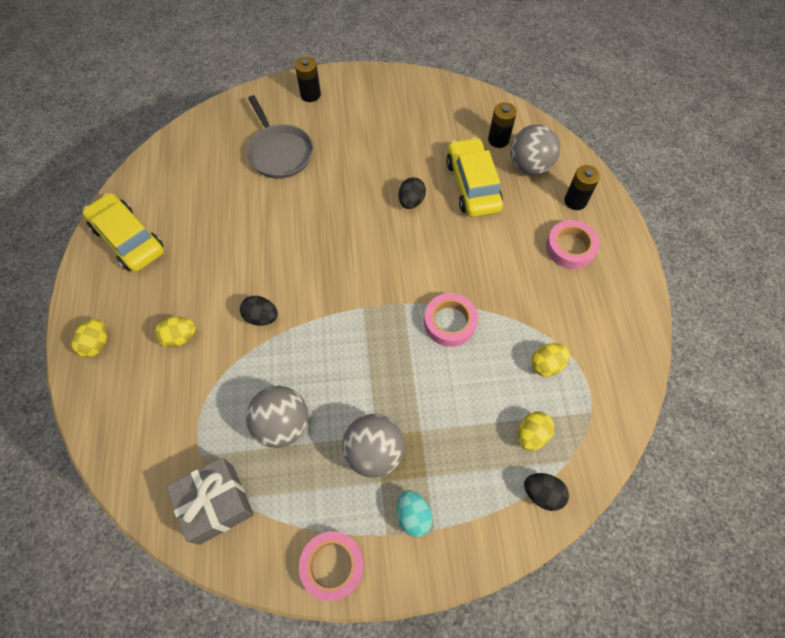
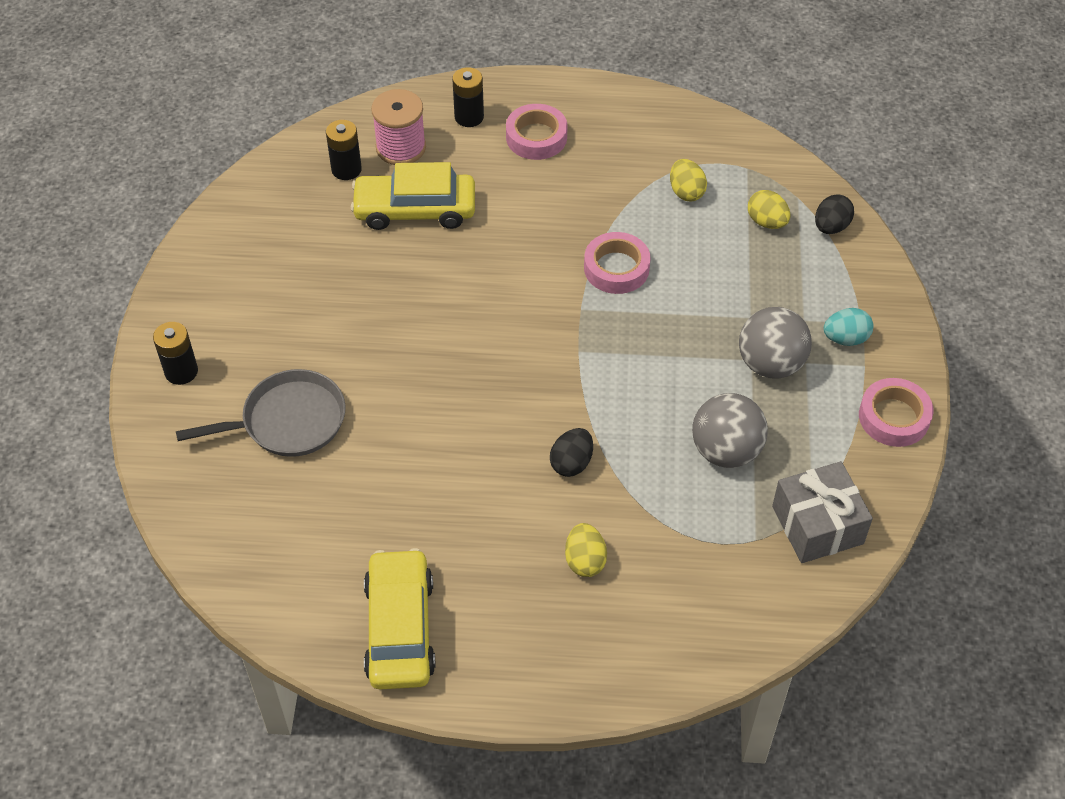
camera: 80 degrees left, 10 degrees down
(97, 344) = (577, 666): yellow egg -> none
(128, 239) = (400, 628): yellow car -> yellow car turned 120 degrees clockwise
(411, 201) = (424, 278): black egg -> none
(529, 166) = (401, 147): grey ball -> pink spool

